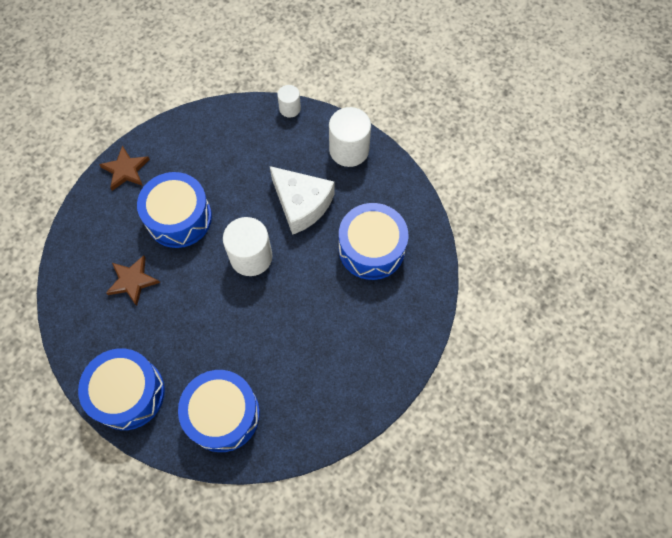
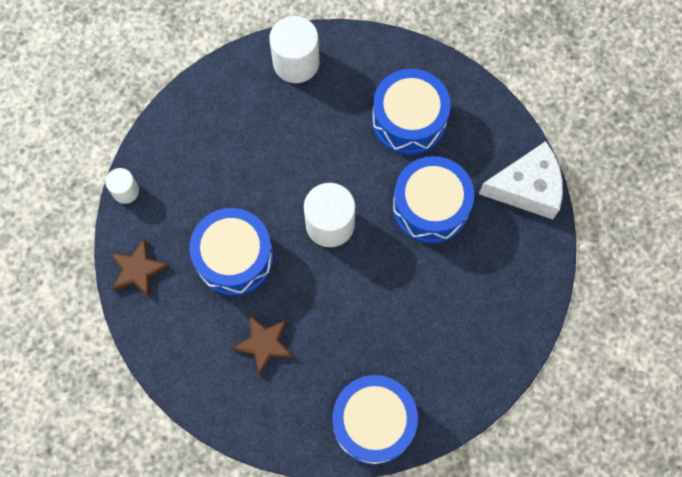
camera: 50 degrees left, 5 degrees up
(223, 414) = (459, 355): blue drum -> blue drum (430, 207)
(290, 108) = (206, 78): white cylinder -> white cylinder (126, 191)
(301, 204) = (315, 143): white cheese -> white cheese (527, 188)

